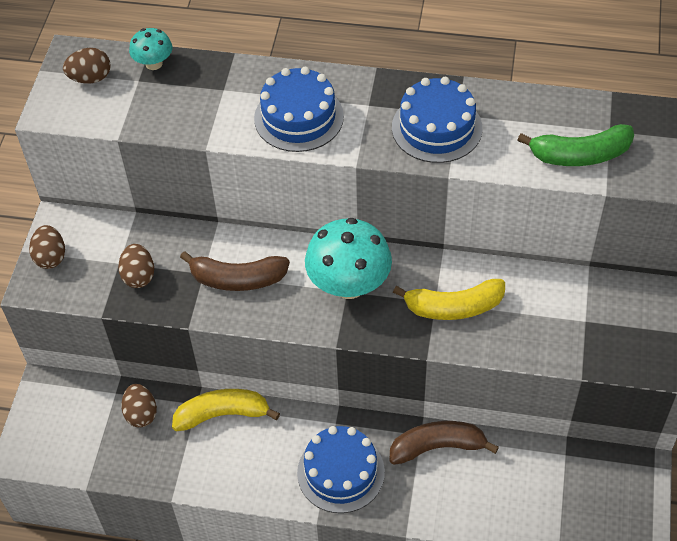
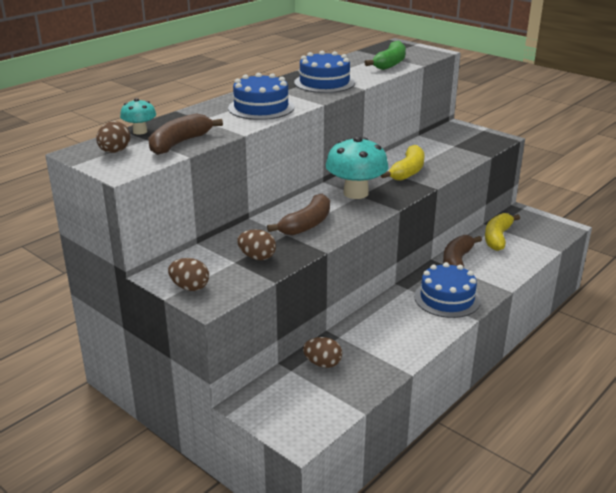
camera: 60 degrees left, 25 degrees down
(145, 112) = (179, 143): none -> brown banana
(223, 414) = (359, 328): yellow banana -> yellow banana (497, 238)

